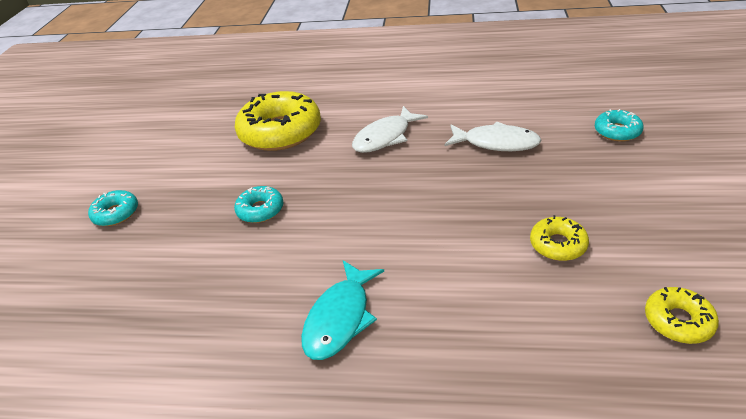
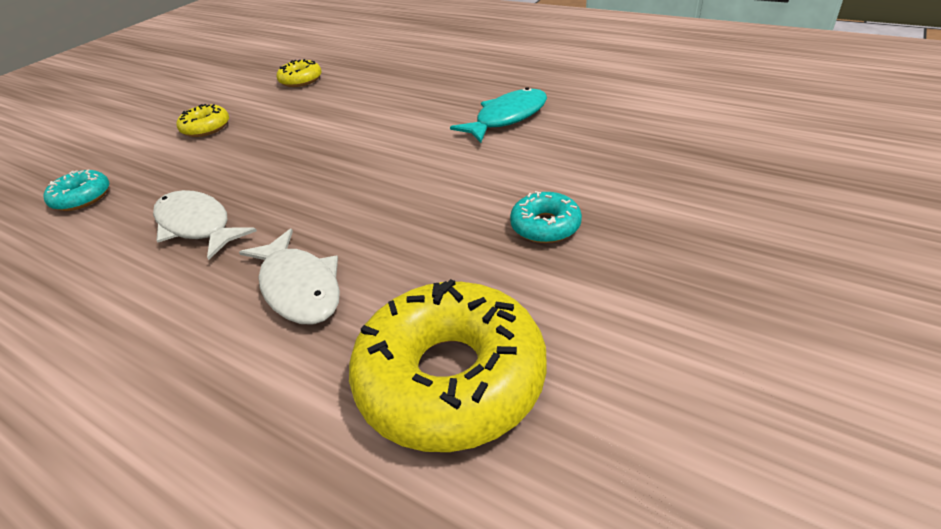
camera: 155 degrees left, 0 degrees up
(116, 213) = (791, 289): turquoise donut -> none
(385, 137) = (299, 287): white fish -> white fish turned 75 degrees clockwise
(558, 245) = (300, 124): yellow donut -> yellow donut (206, 128)

